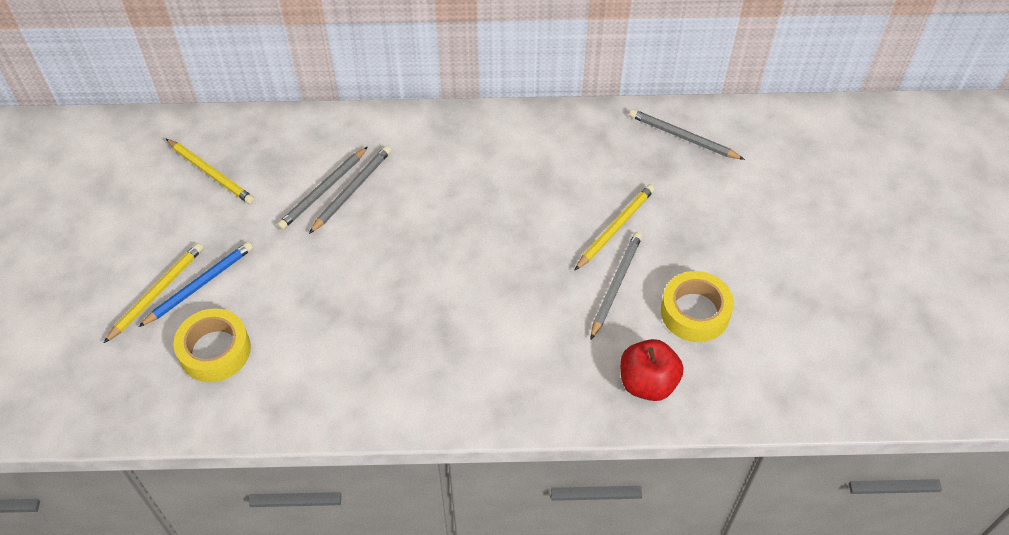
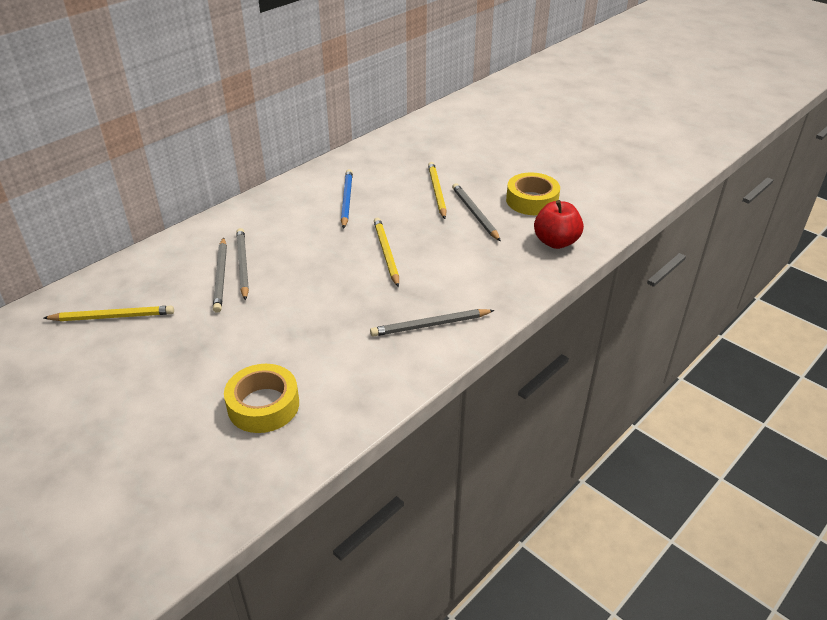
camera: 45 degrees left, 15 degrees down
(157, 292) = (163, 406): yellow pencil -> yellow pencil (386, 253)
(199, 285) = (195, 379): blue pencil -> blue pencil (346, 200)
(683, 137) = (414, 139): grey pencil -> grey pencil (430, 325)

